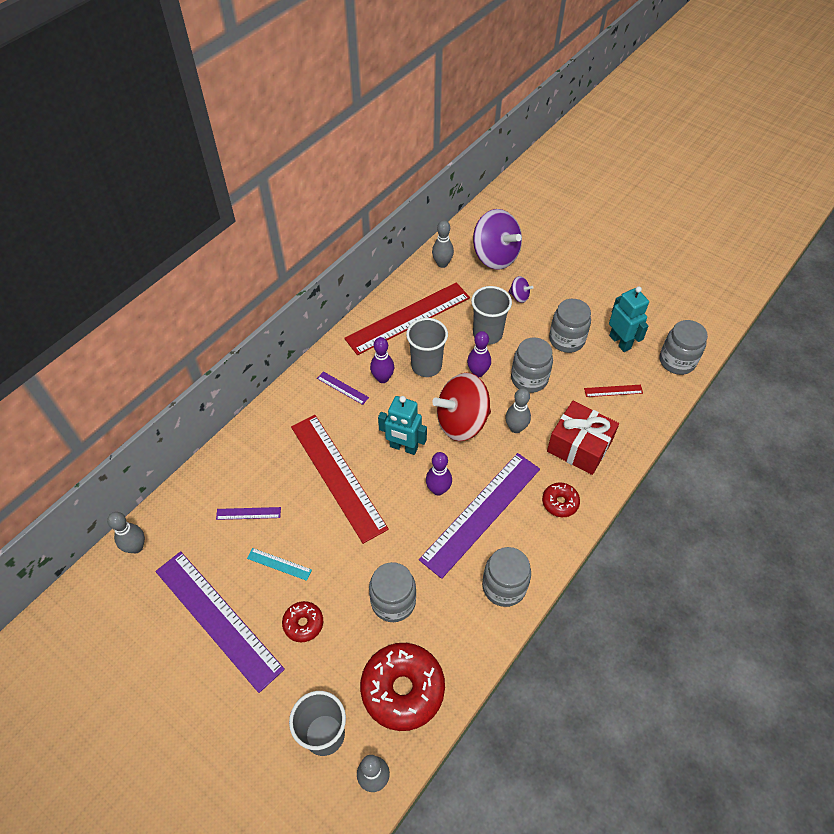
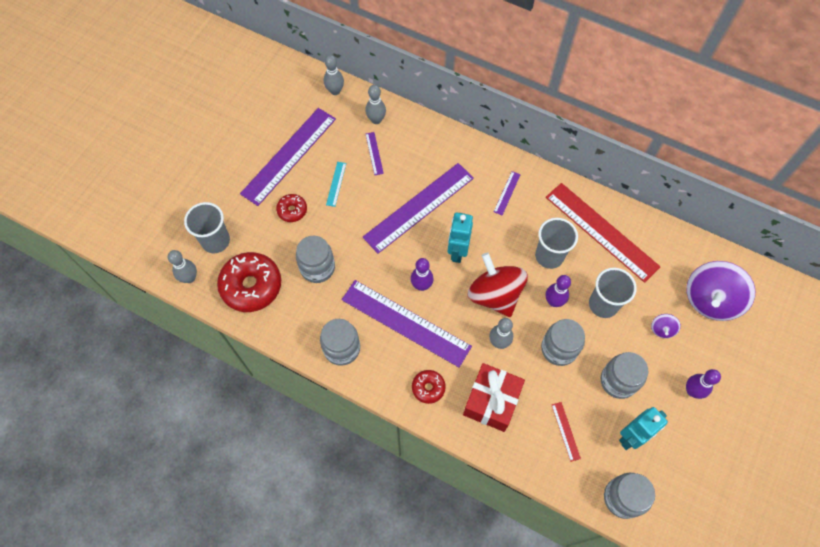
camera: 80 degrees right, 10 degrees up
(338, 476) = (419, 207): red ruler -> purple ruler
(383, 378) = (525, 222): purple bowling pin -> purple bowling pin (692, 391)
(442, 264) = (682, 250): grey bowling pin -> grey bowling pin (376, 120)

